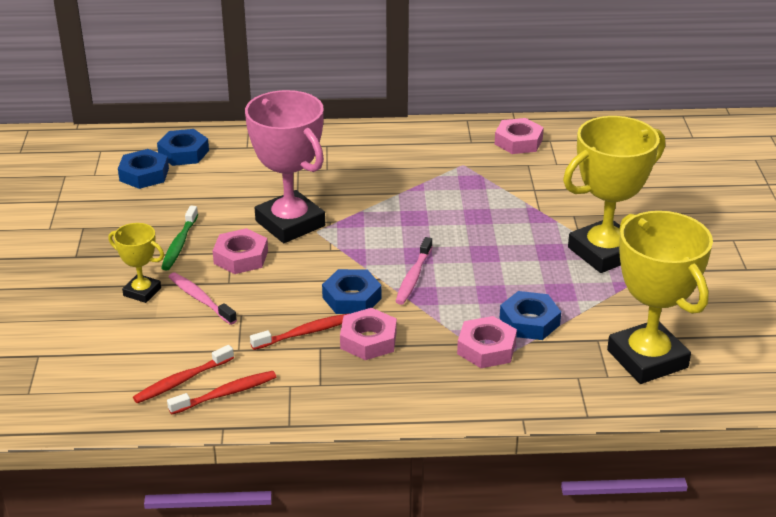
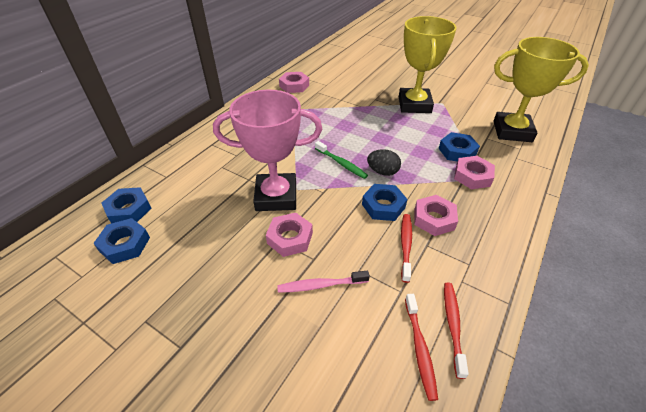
camera: 55 degrees left, 10 degrees up
(142, 292) = (278, 320): yellow trophy -> none
(179, 244) = (238, 265): green toothbrush -> green toothbrush (341, 163)
(413, 277) = (382, 172): pink toothbrush -> black egg

